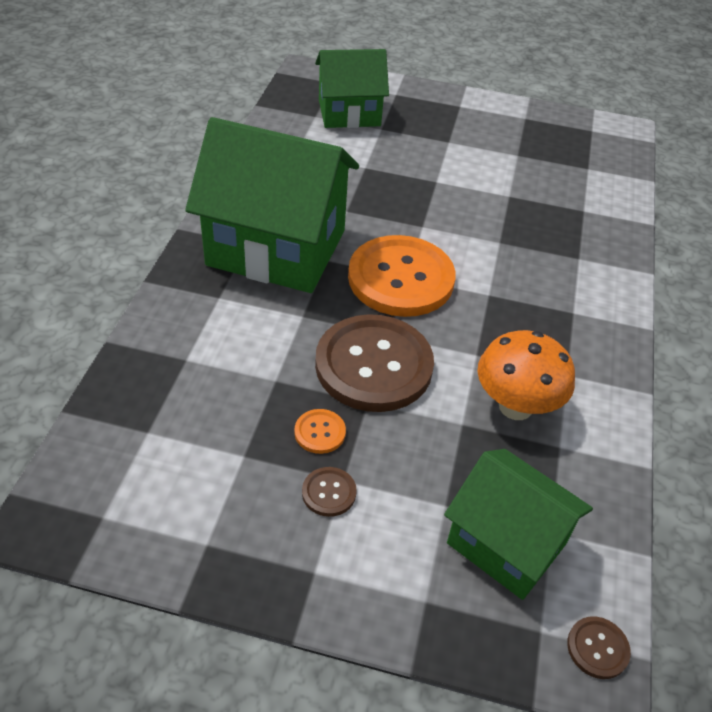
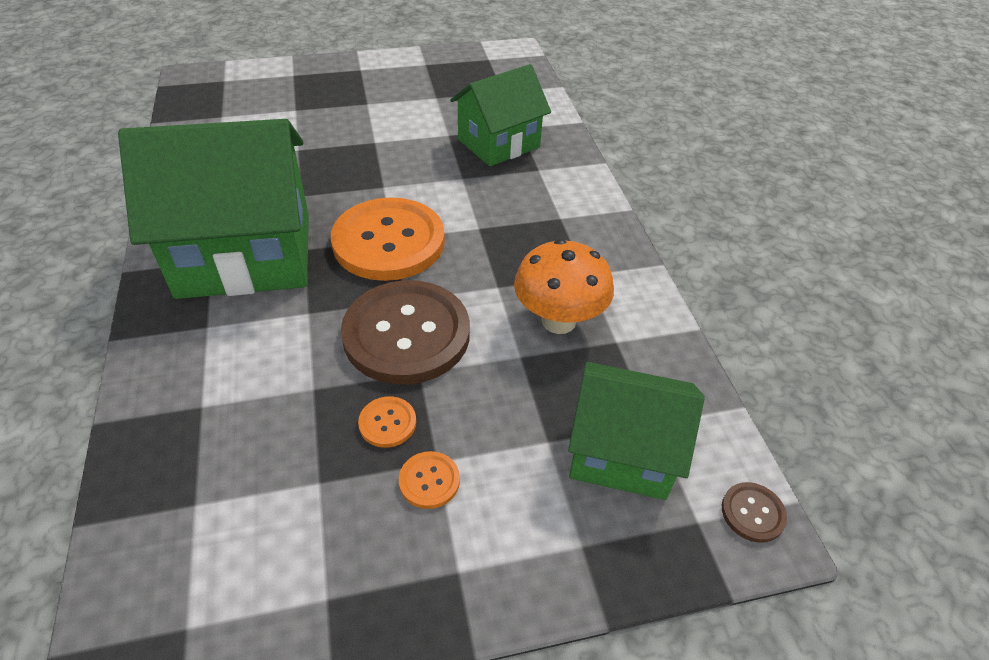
camera: 25 degrees left, 0 degrees up
(329, 492) = (429, 481): brown button -> orange button
(349, 113) = (255, 104): green house -> green house (498, 143)

